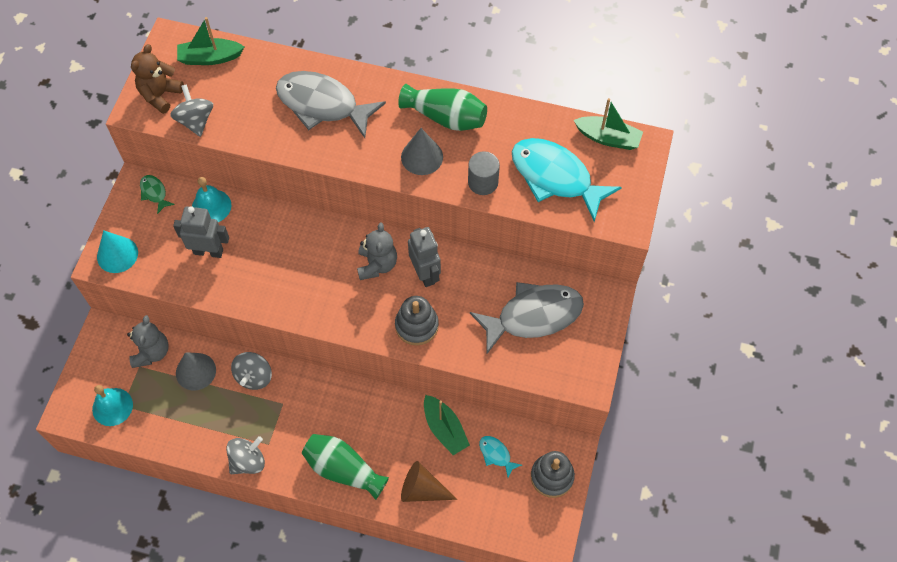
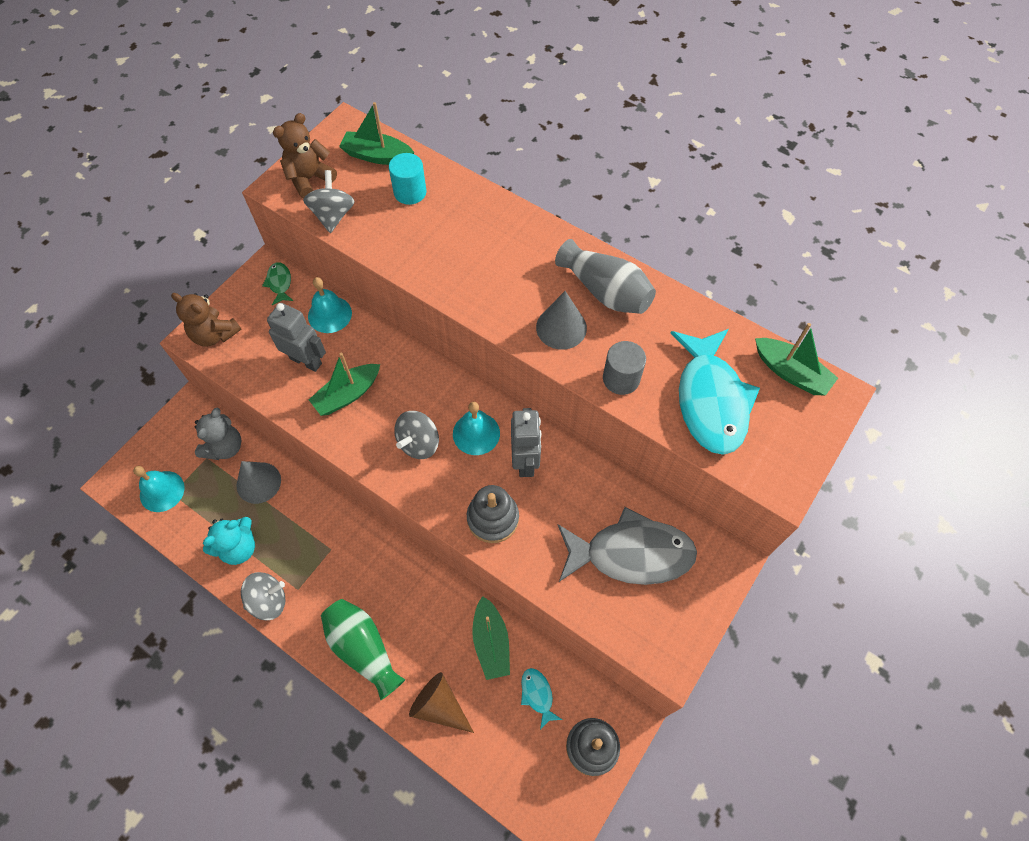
camera: 20 degrees right, 0 degrees up
(117, 254) = (215, 334): turquoise cone -> brown teddy bear
(203, 429) = (239, 547): none -> turquoise teddy bear
(252, 81) = (410, 192): none -> turquoise cylinder
(254, 377) = (314, 509): grey spinning top -> grey spinning top (419, 443)
(257, 268) = (347, 394): none -> green boat
(322, 105) = (474, 238): grey fish -> none
(377, 264) = (476, 433): grey teddy bear -> turquoise bell
(446, 117) = (605, 291): green vase -> grey vase
(555, 177) = (710, 400): turquoise fish -> turquoise fish turned 150 degrees counterclockwise

